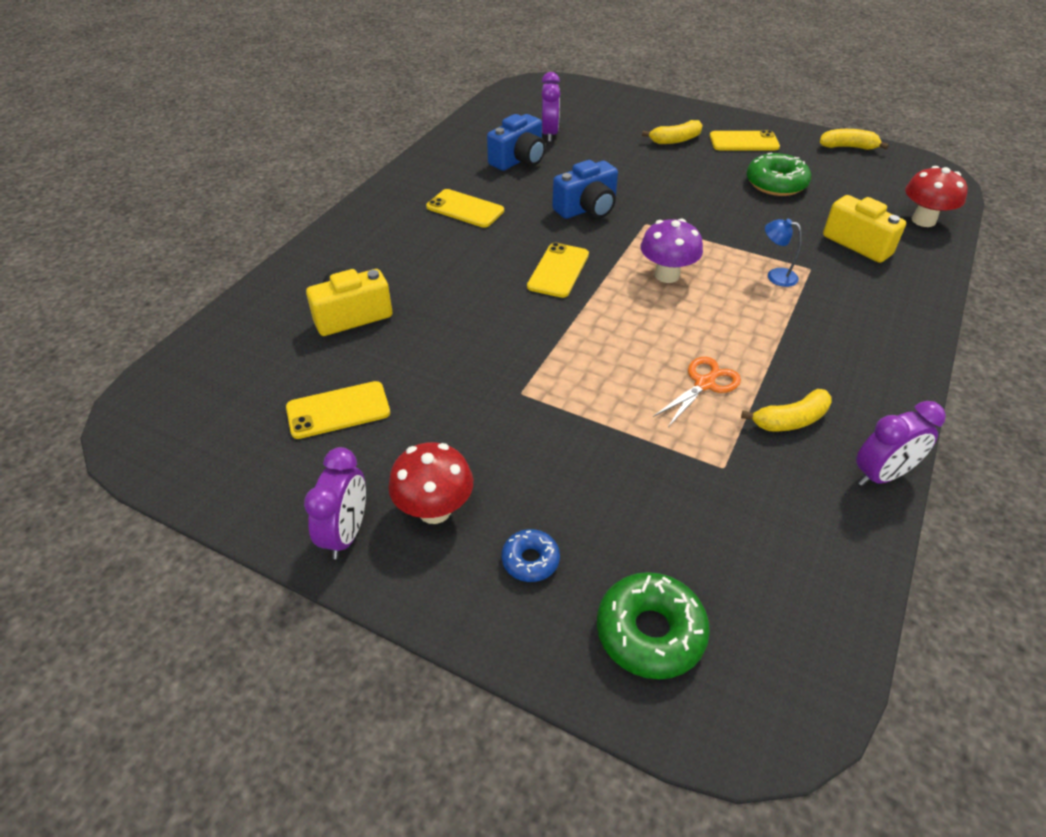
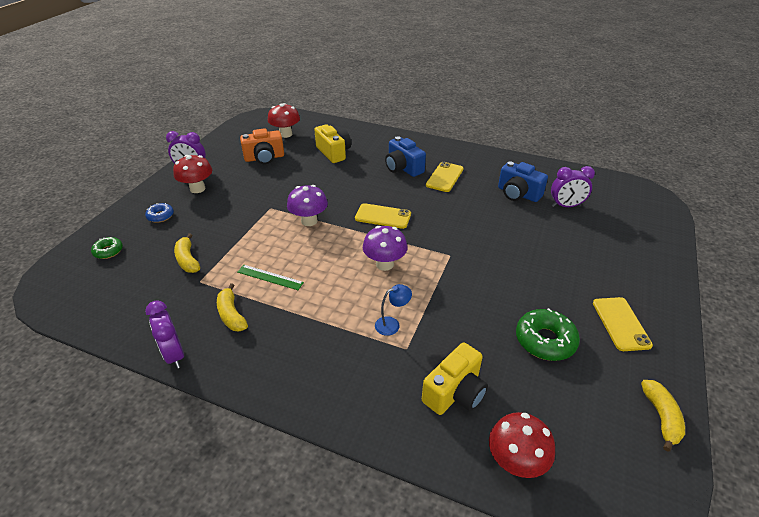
camera: 85 degrees right, 5 degrees down
(247, 382) = (285, 134): none -> red mushroom
(338, 410) = (264, 158): yellow phone -> orange camera
(564, 345) = (309, 221): none -> purple mushroom
(587, 209) = (461, 227): blue camera -> blue camera (403, 168)
(650, 632) = (108, 251): green donut -> green donut, size x0.57
(675, 140) = (596, 275): yellow banana -> yellow banana (188, 260)
(704, 384) = (270, 277): orange scissors -> green ruler
(775, 276) = (392, 324): blue lamp -> blue lamp turned 45 degrees clockwise

